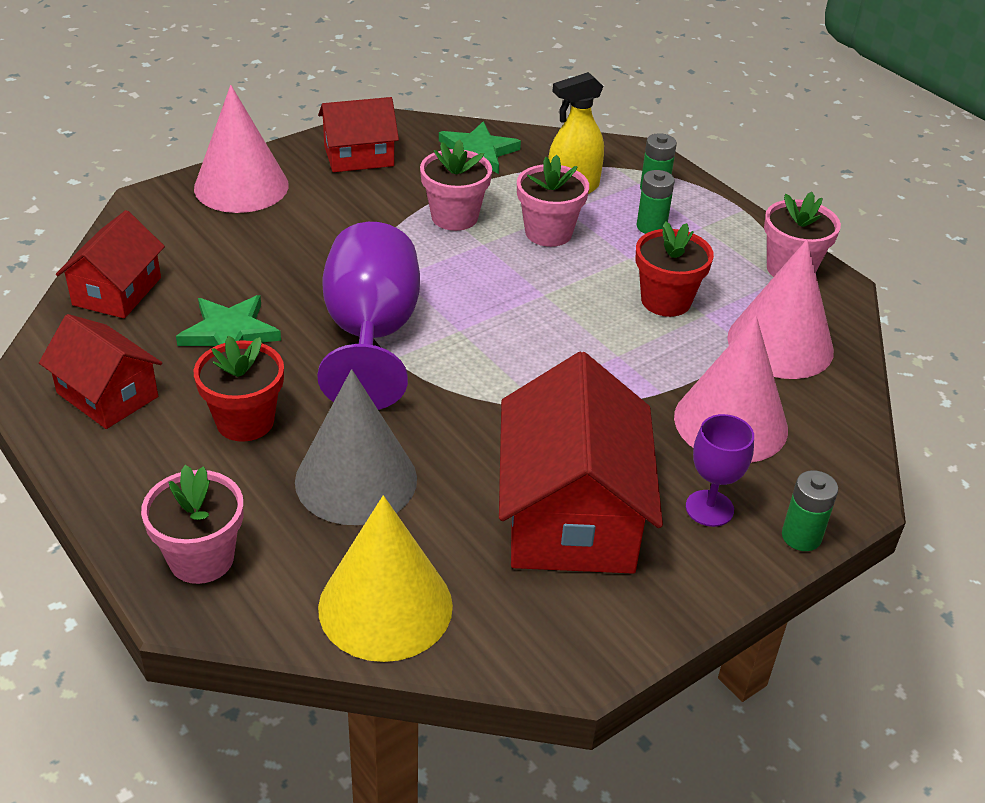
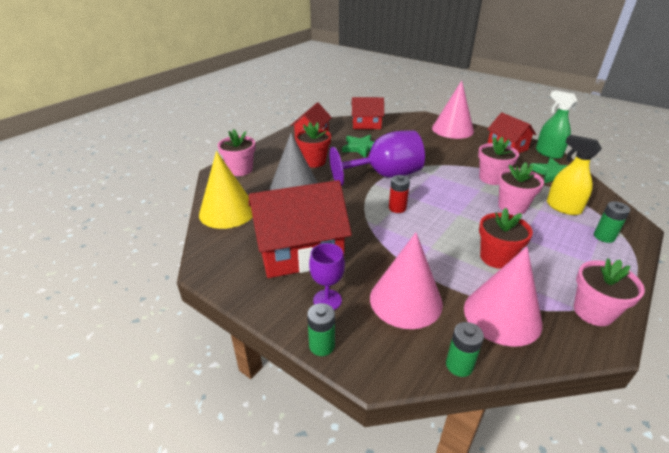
camera: 75 degrees right, 5 degrees down
(409, 126) = (548, 153): none -> green spray bottle
(492, 355) = (397, 208): none -> red battery
(651, 227) = (562, 241): green battery -> green battery (459, 365)

